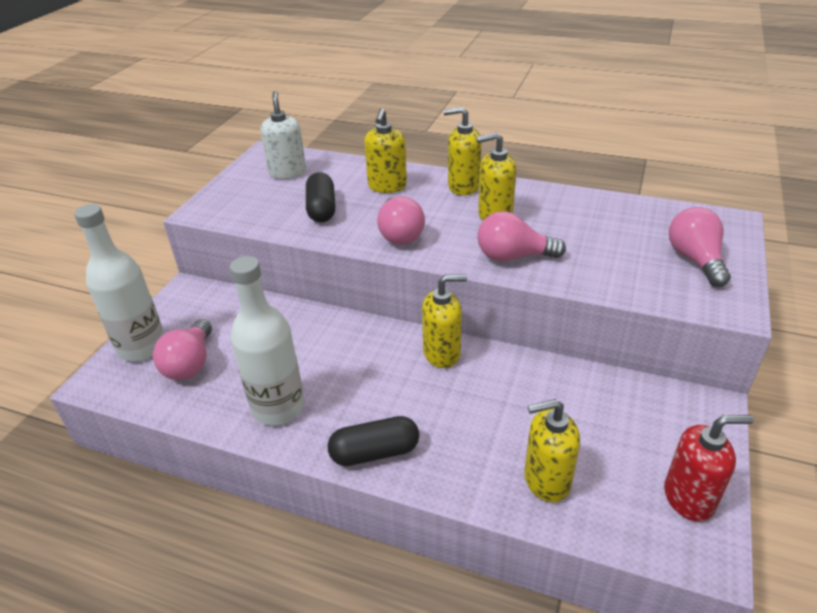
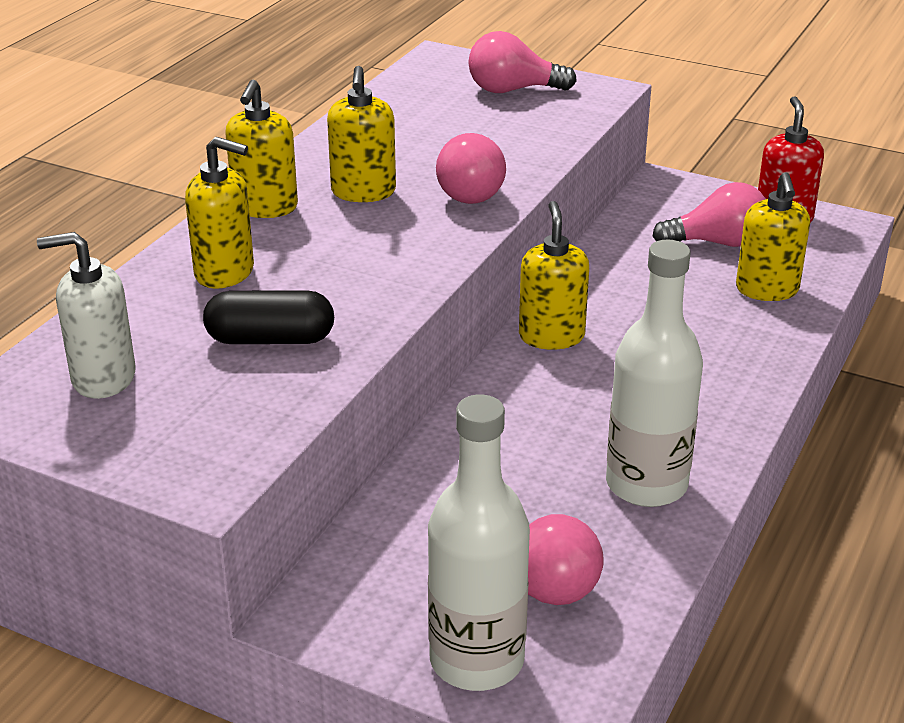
camera: 85 degrees left, 5 degrees down
(375, 452) = (730, 401): black capsule -> none
(400, 234) = (384, 269): pink light bulb -> pink light bulb (717, 243)

